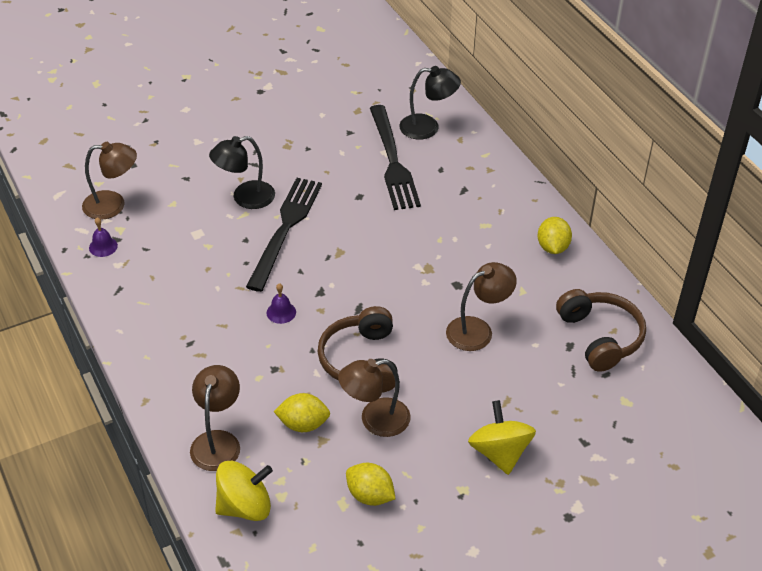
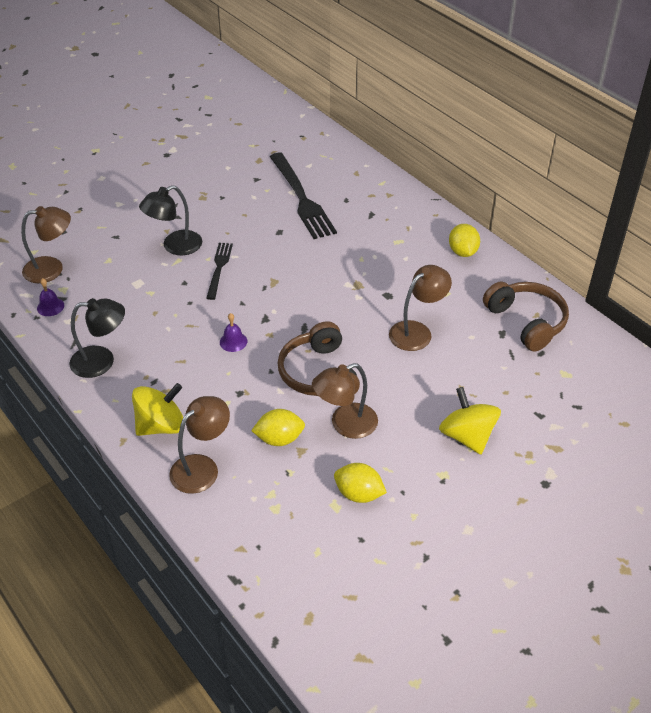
camera: 10 degrees left, 0 degrees up
(217, 441) = (202, 467): brown lamp -> brown lamp turned 45 degrees clockwise
(245, 506) = (243, 523): yellow spinning top -> yellow spinning top (161, 425)
(285, 229) = (219, 268): black fork -> black fork, size x0.56
(428, 127) = (325, 167): black lamp -> black lamp (102, 361)

